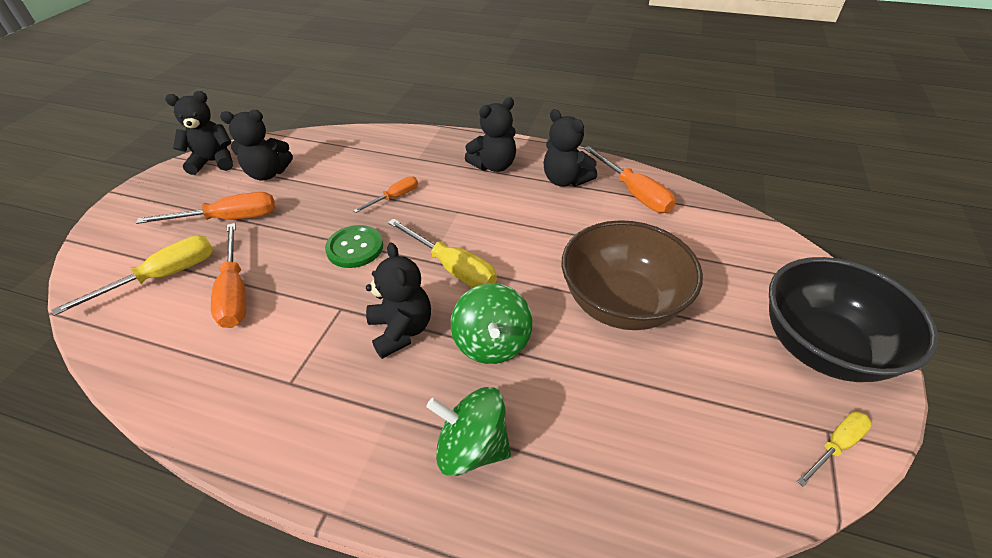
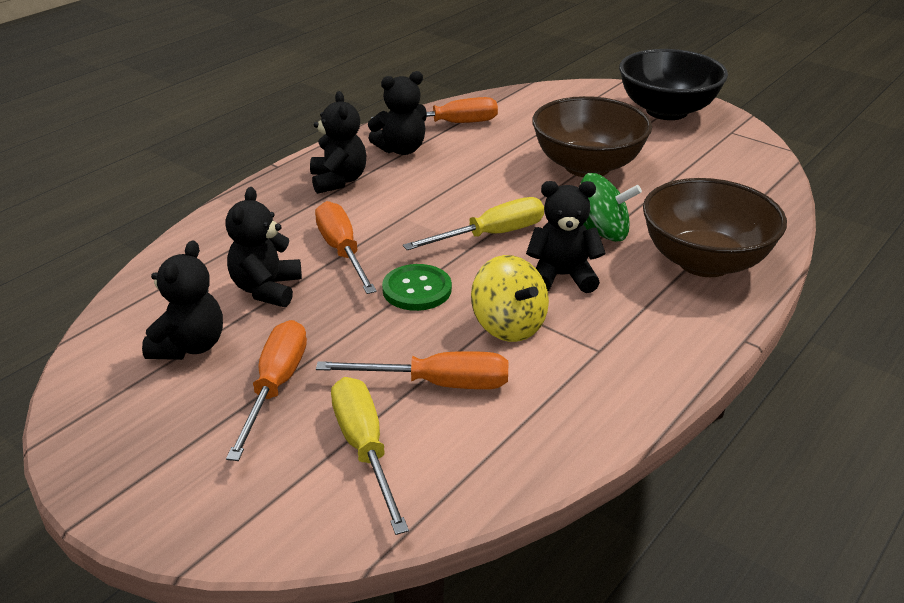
camera: 70 degrees left, 10 degrees down
(214, 162) = (97, 400): black teddy bear -> black teddy bear (267, 289)
(316, 313) = (508, 325): none -> yellow spinning top
(395, 197) = (342, 251): orange screwdriver -> orange screwdriver, size x1.68
(472, 447) = (704, 262): green spinning top -> brown bowl
(836, 445) = (743, 133): yellow screwdriver -> none

